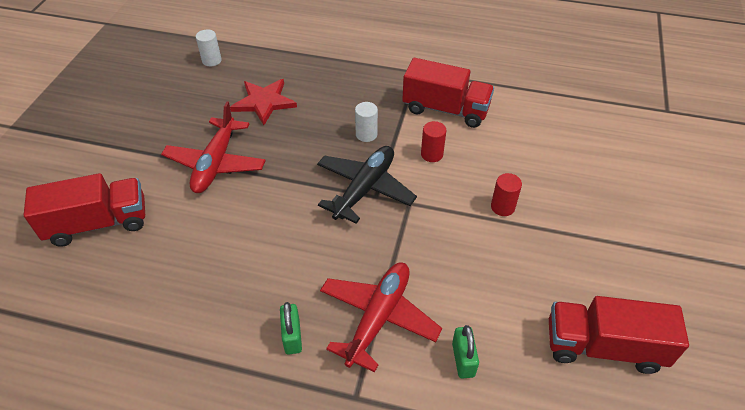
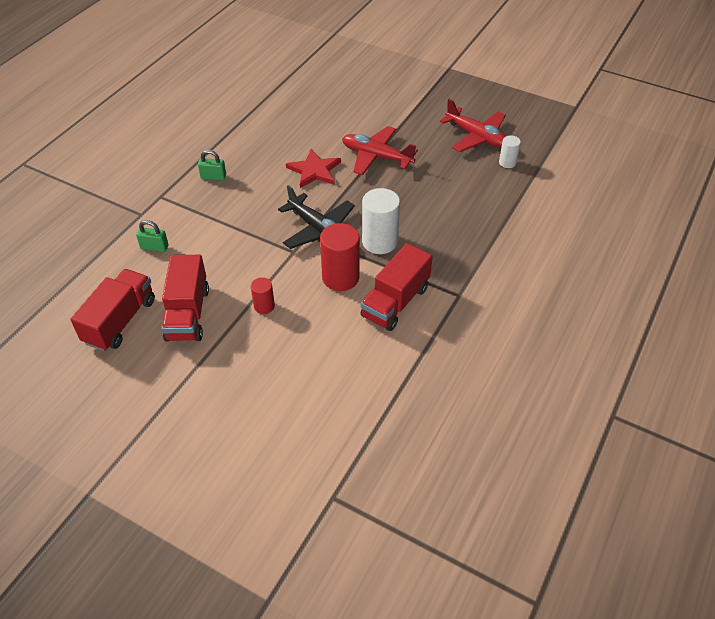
camera: 105 degrees right, 0 degrees up
(98, 223) = (340, 105): red truck -> red truck (187, 314)
(264, 102) = (441, 187): red star -> red star (314, 170)
(366, 134) = (379, 242): white cylinder -> white cylinder, size x1.85
(378, 318) = (205, 215): red plane -> red plane (477, 137)
(432, 154) = (340, 277): red cylinder -> red cylinder, size x1.85

